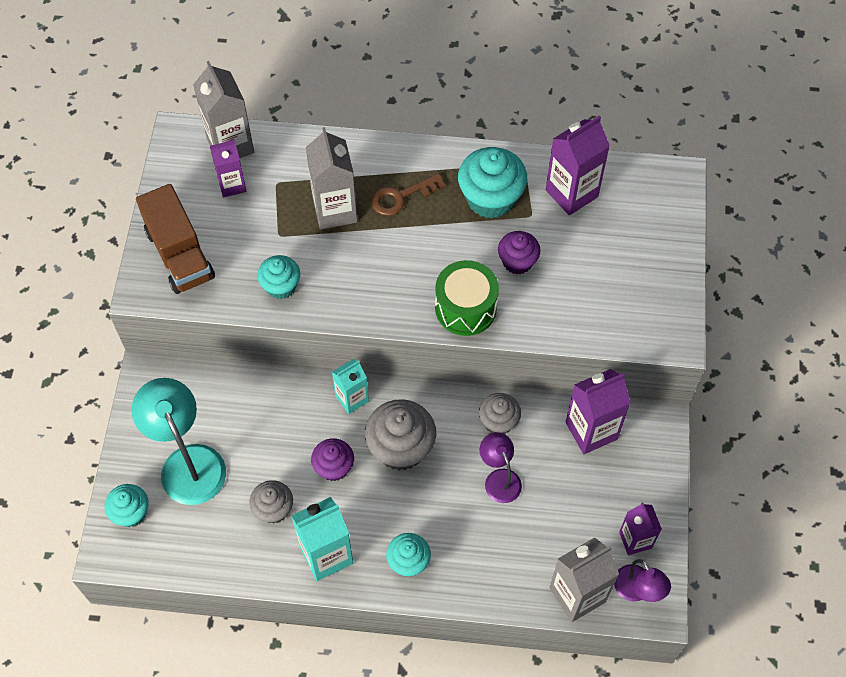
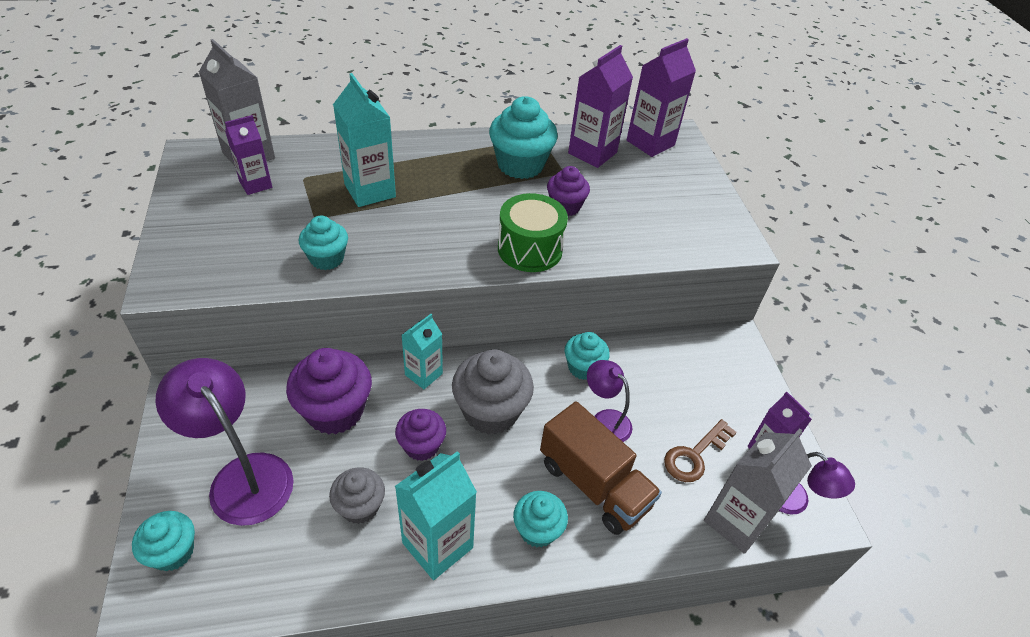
camera: 20 degrees left, 15 degrees down
(179, 254) = (204, 247): brown truck -> brown truck (593, 484)
(188, 462) = (242, 476): turquoise lamp -> purple lamp
(269, 419) = (335, 411): none -> purple cupcake
(335, 210) = (370, 191): grey carton -> turquoise carton
(401, 197) = (434, 173): brown key -> brown key (695, 455)
(498, 422) = (583, 367): grey cupcake -> turquoise cupcake
(591, 430) = (676, 358): purple carton -> purple carton (650, 143)

